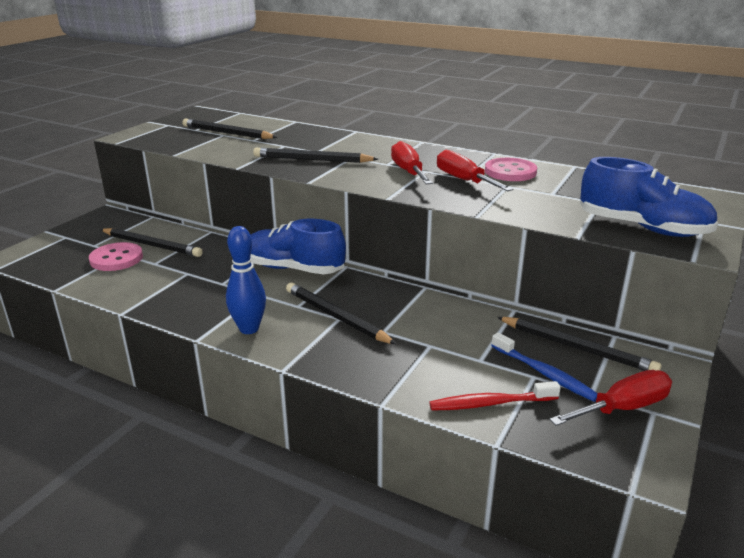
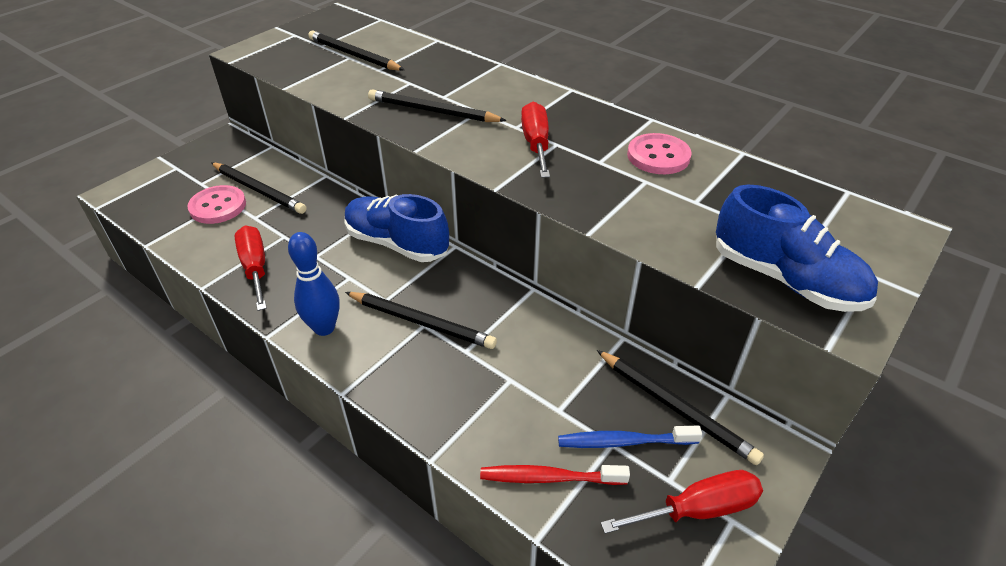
camera: 10 degrees right, 15 degrees up
(336, 316) = (421, 322): black pencil -> black pencil turned 150 degrees clockwise
(464, 180) = (596, 166): red screwdriver -> red screwdriver (255, 268)
(544, 373) = (624, 442): blue toothbrush -> blue toothbrush turned 120 degrees clockwise

